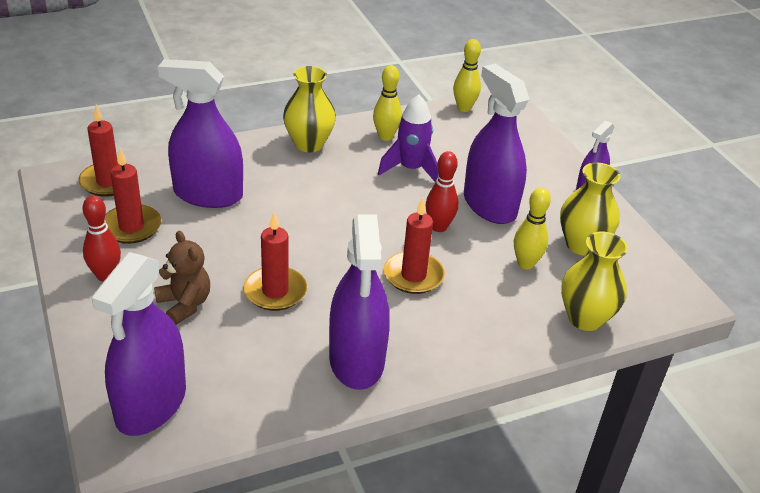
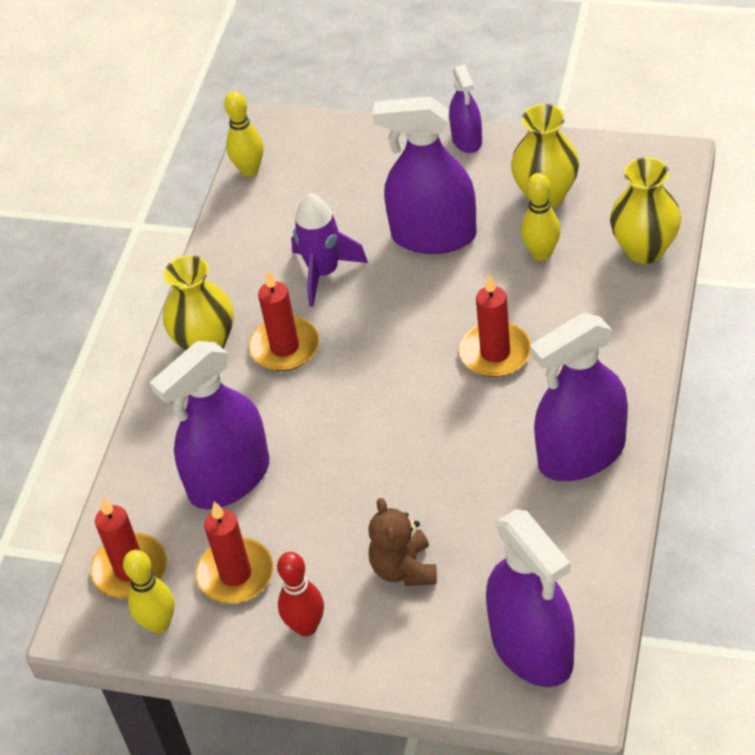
camera: 45 degrees left, 10 degrees up
(185, 304) = (404, 568): brown teddy bear -> brown teddy bear turned 105 degrees counterclockwise
(275, 291) = (438, 480): red candle -> red candle (285, 347)
(357, 360) = (581, 454): purple spray bottle -> purple spray bottle turned 120 degrees clockwise
(385, 136) = (247, 267): yellow bowling pin -> yellow bowling pin (159, 624)
(439, 227) = (437, 295): red bowling pin -> none

